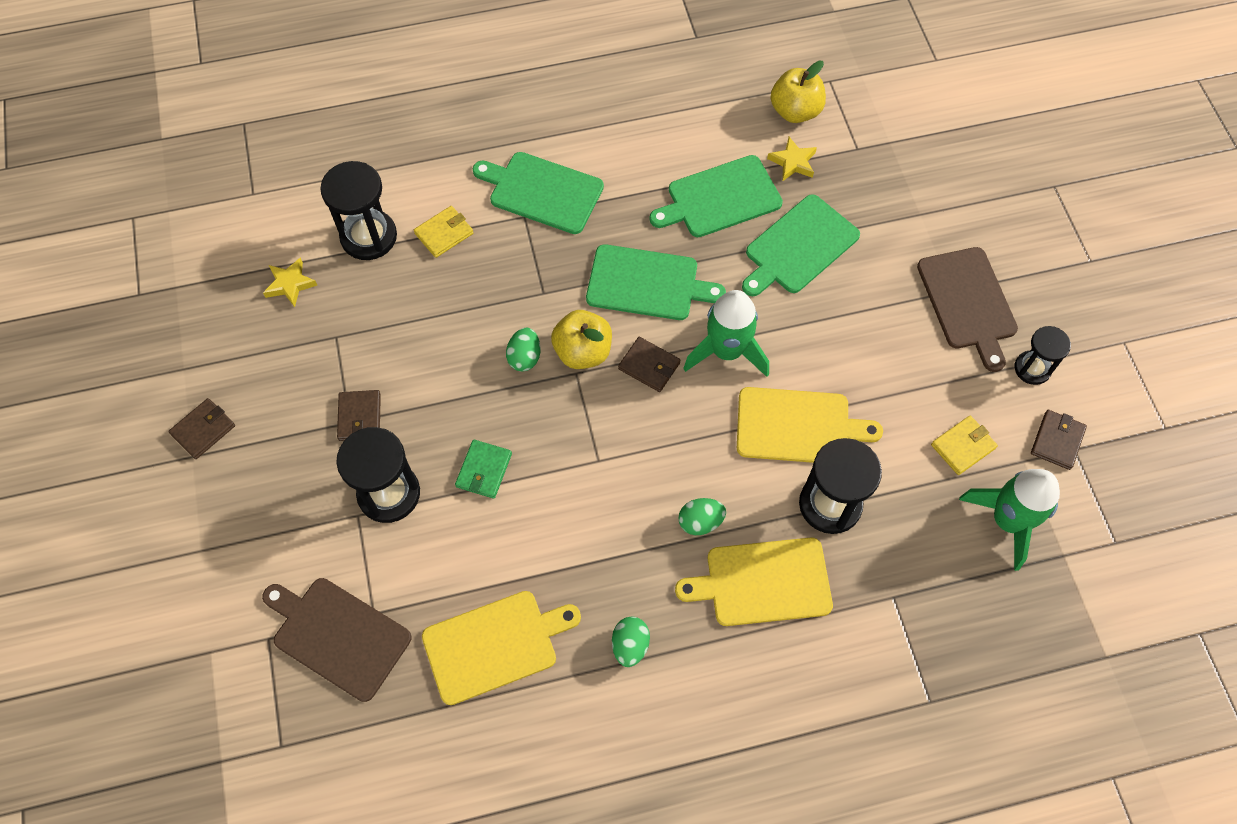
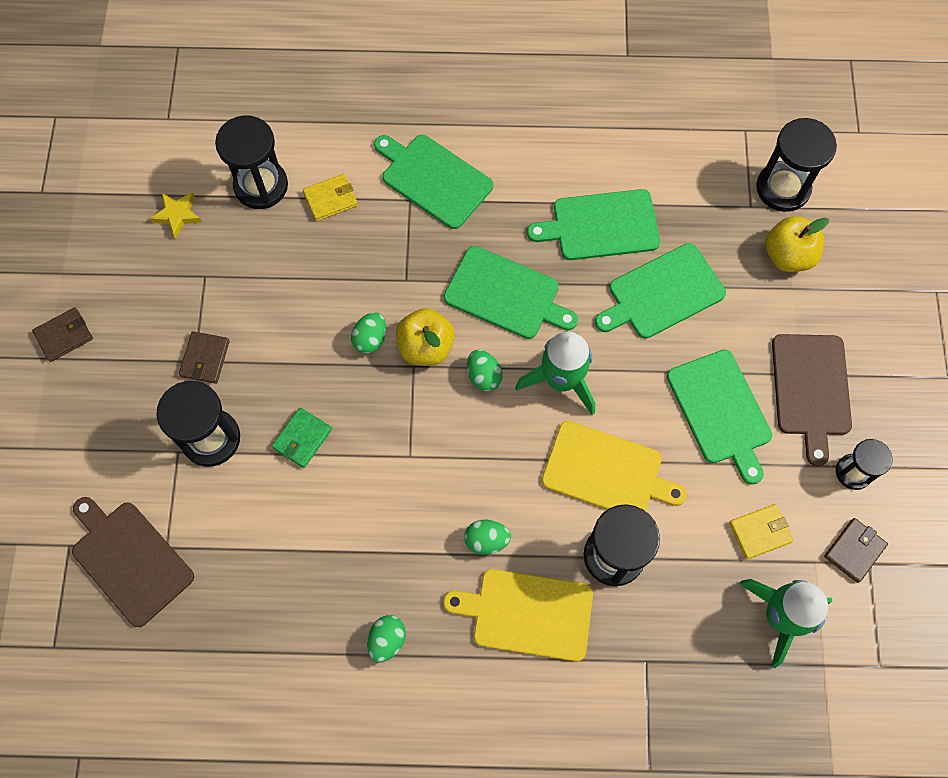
camera: 15 degrees right, 5 degrees up
(494, 645) = (265, 606): yellow cutting board -> none
(649, 366) = (483, 376): brown wallet -> green egg
(793, 162) = (683, 205): yellow star -> none
(795, 111) = (701, 154): yellow apple -> yellow apple (788, 256)
(882, 125) = (783, 188): none -> black hourglass
(889, 342) = (721, 410): none -> green cutting board

